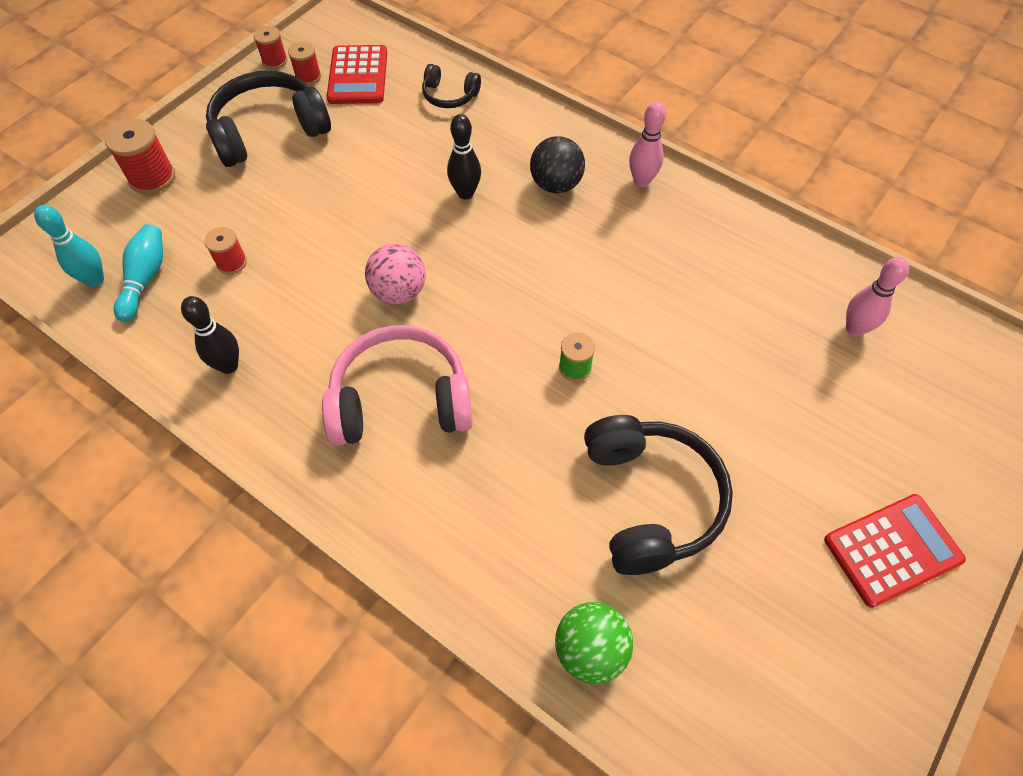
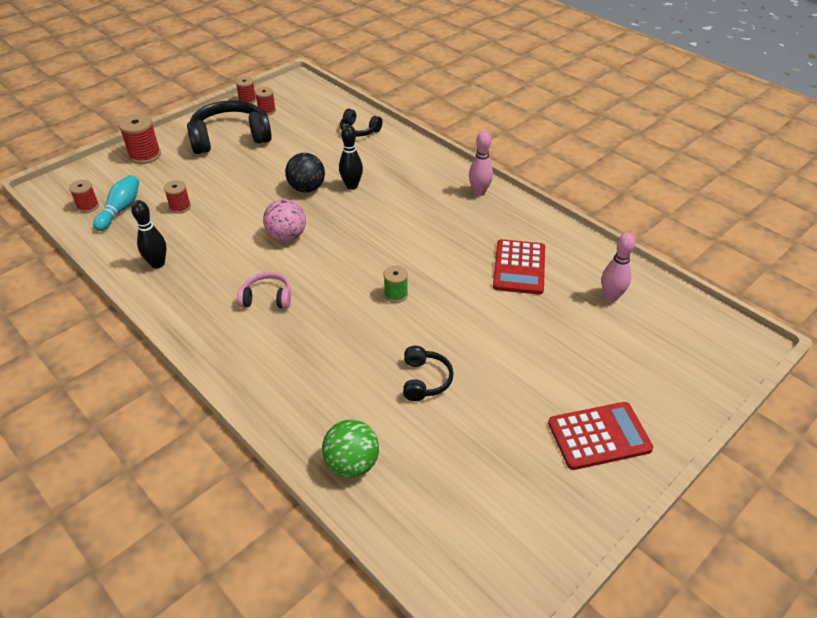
camera: 10 degrees right, 15 degrees down
(95, 280) = (88, 206): turquoise bowling pin -> red spool
(358, 76) = (300, 113): red calculator -> red calculator (519, 267)
(400, 400) = (267, 298): pink headphones -> pink headphones, size x0.51
(556, 184) = (417, 188): black ball -> black ball (307, 188)
(650, 500) = (425, 380): black headphones -> black headphones, size x0.51

